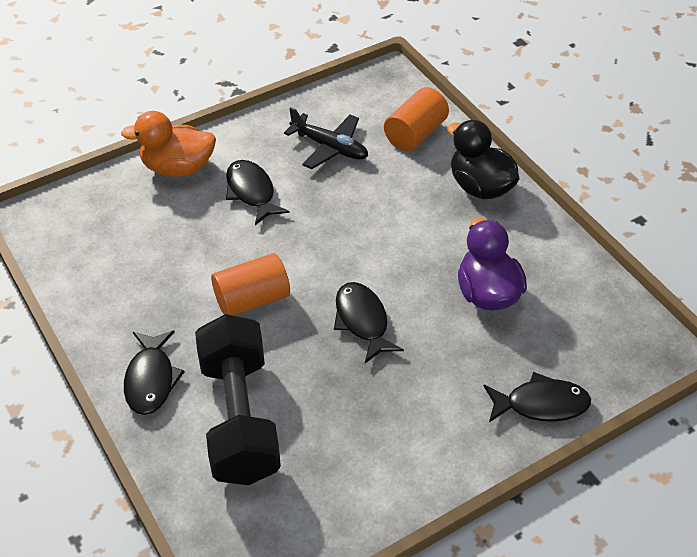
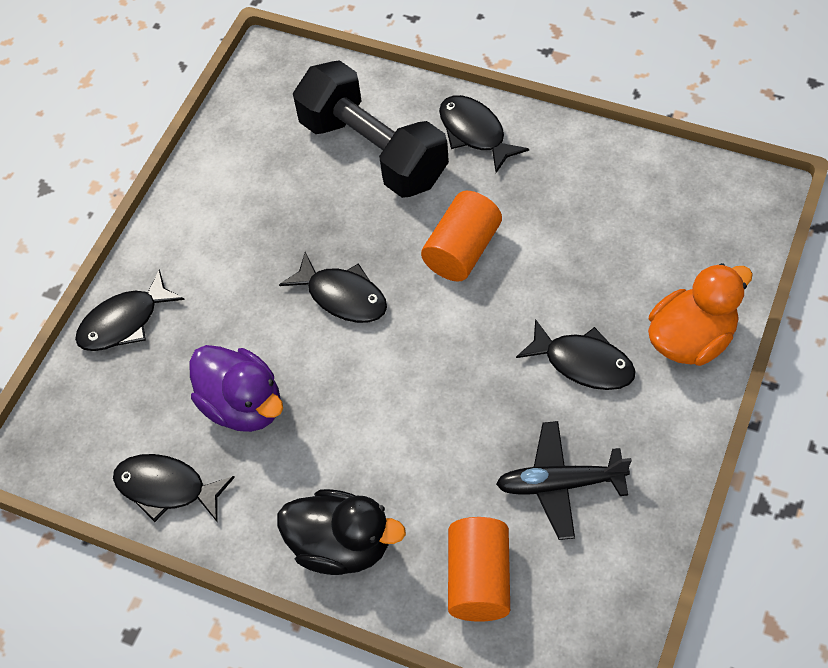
camera: 150 degrees right, 10 degrees up
(572, 274) = (167, 488): none -> black fish

